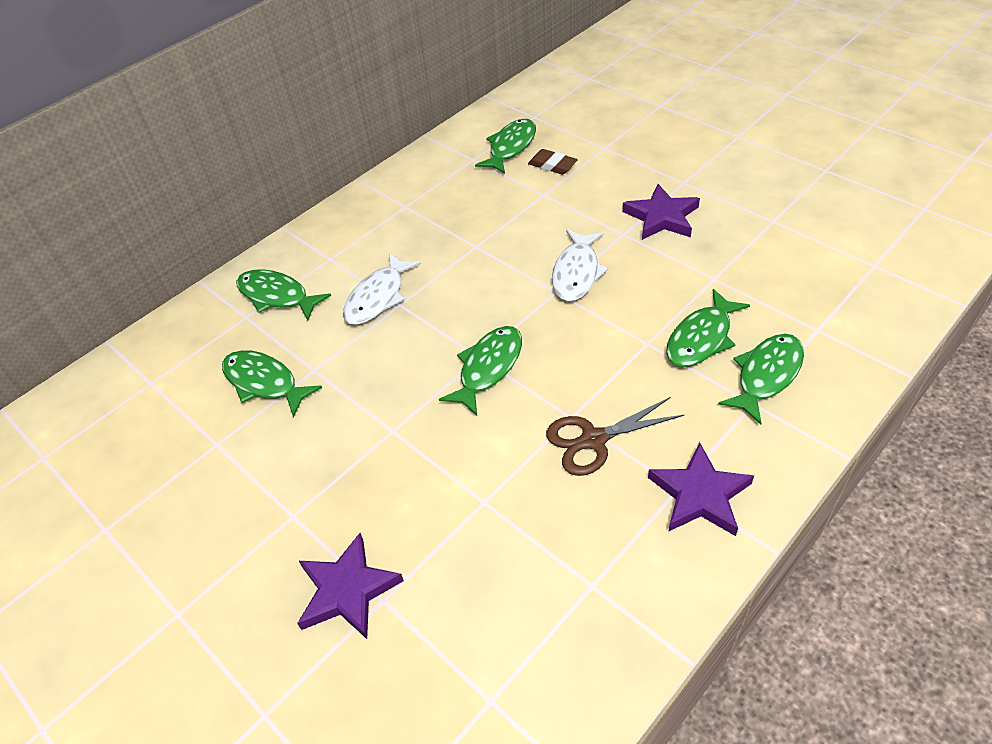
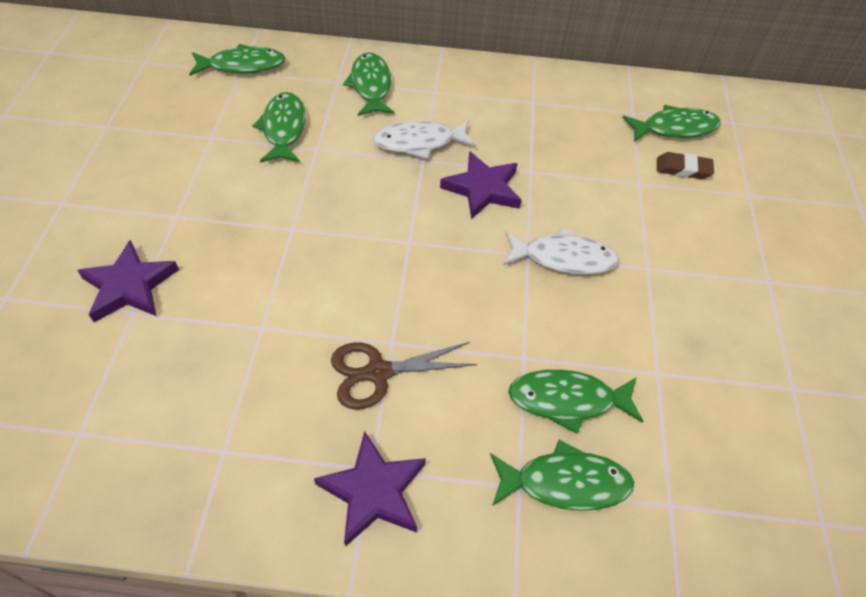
camera: 45 degrees right, 5 degrees up
(488, 368) = (401, 255): green fish -> green fish (242, 66)
(552, 165) = (683, 169): brown eraser -> brown eraser turned 75 degrees counterclockwise
(576, 273) = (563, 258): white fish -> white fish turned 150 degrees counterclockwise
(593, 440) = (378, 373): brown scissors -> brown scissors turned 45 degrees counterclockwise
(661, 217) = (699, 287): purple star -> purple star (482, 189)

